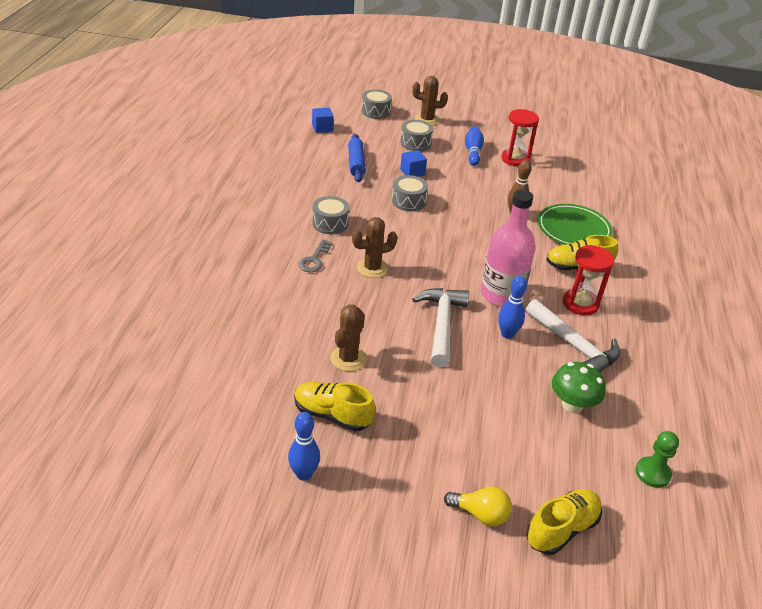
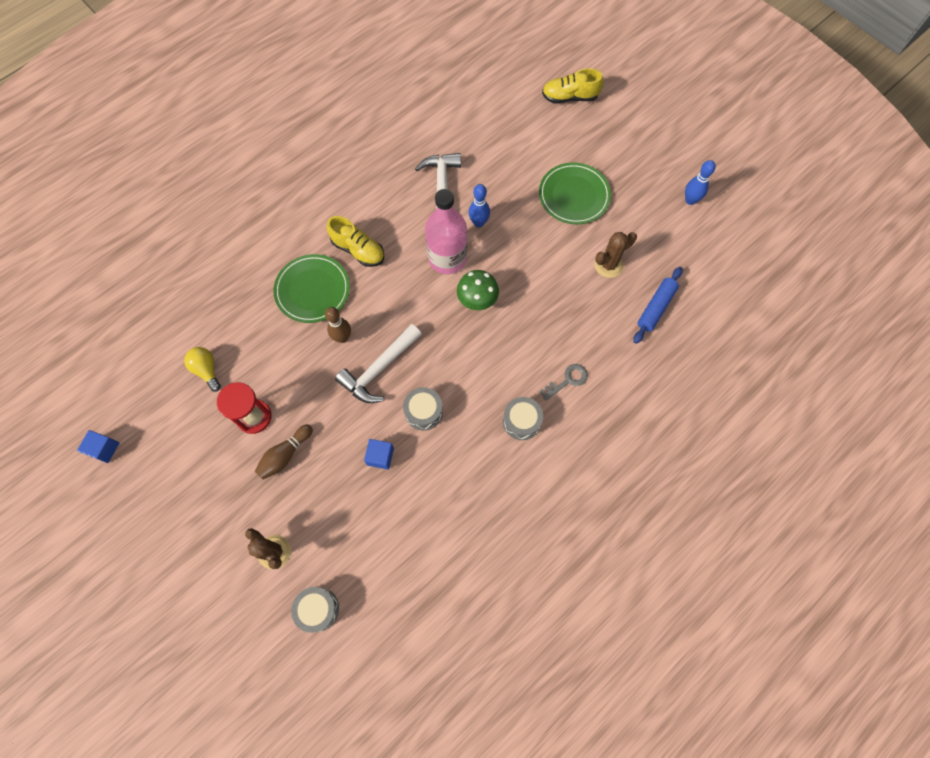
camera: 140 degrees left, 30 degrees up
(322, 128) = (410, 607): blue cube -> blue cube (104, 449)
(332, 415) = (648, 228): yellow shoe -> none
(356, 163) = (426, 507): blue rolling pin -> blue rolling pin (655, 308)
(372, 268) = (526, 342): brown cactus -> none
(415, 143) = (330, 509): grey drum -> none
(441, 324) = (518, 257): white hammer -> white hammer (379, 369)
(442, 407) = (574, 195): none -> green plate
(473, 152) = (285, 455): blue bowling pin -> brown bowling pin
(480, 514) = (606, 126): yellow light bulb -> yellow light bulb (207, 370)
(572, 405) = (490, 152): green mushroom -> green mushroom (477, 300)
(580, 303) = (397, 217): red hourglass -> none
(652, 473) = (489, 94): green pawn -> none

